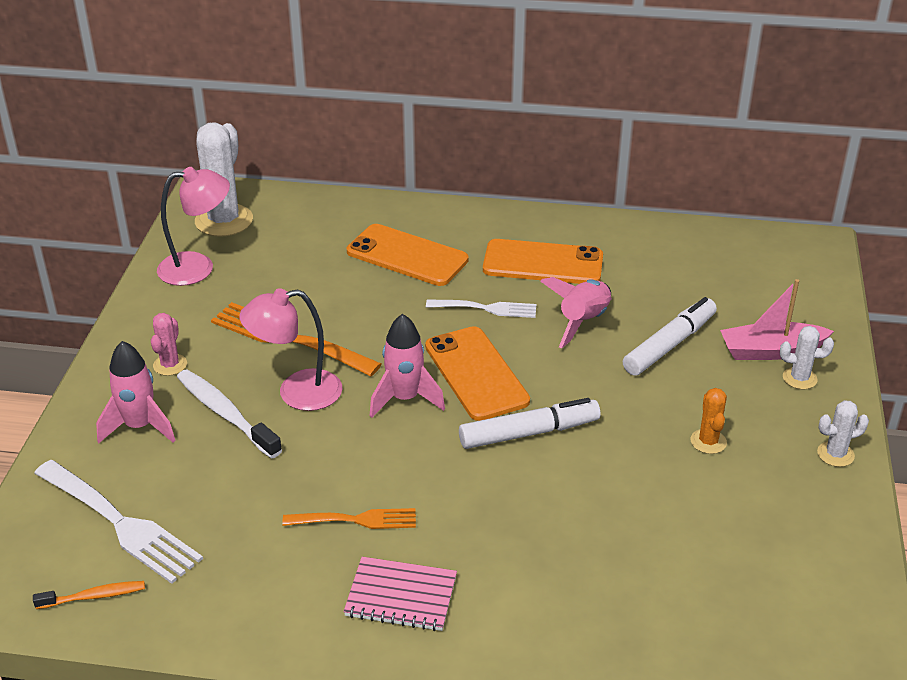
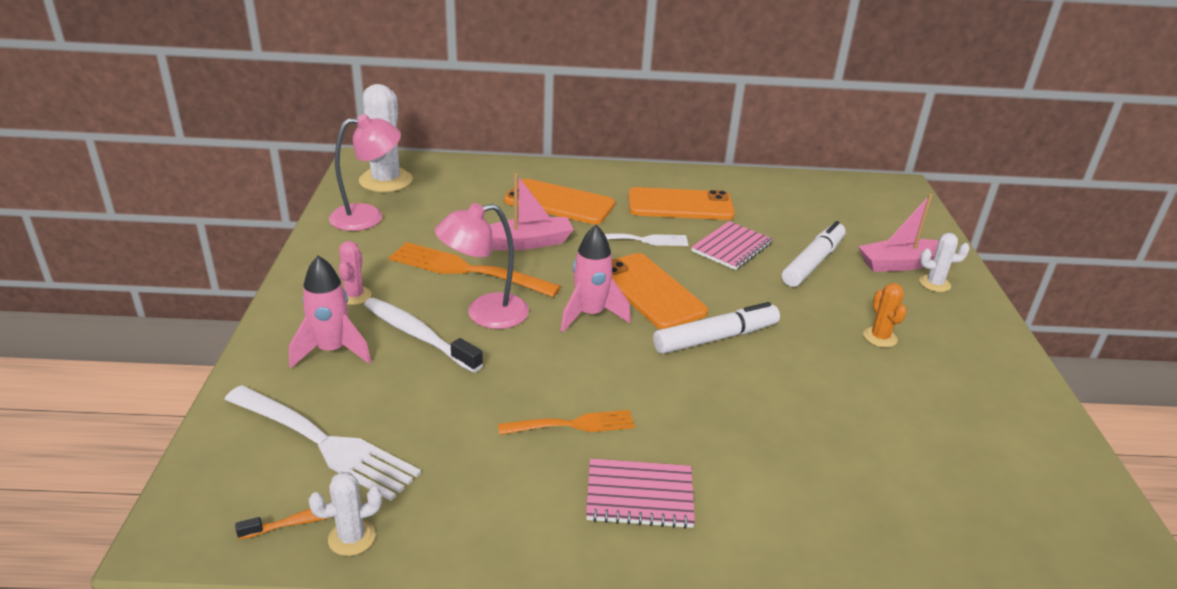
camera: 10 degrees left, 5 degrees down
(358, 307) = (526, 243): none -> pink boat
(583, 322) = (731, 247): pink rocket -> pink notebook
(835, 454) = (994, 342): white cactus -> white cactus (352, 538)

